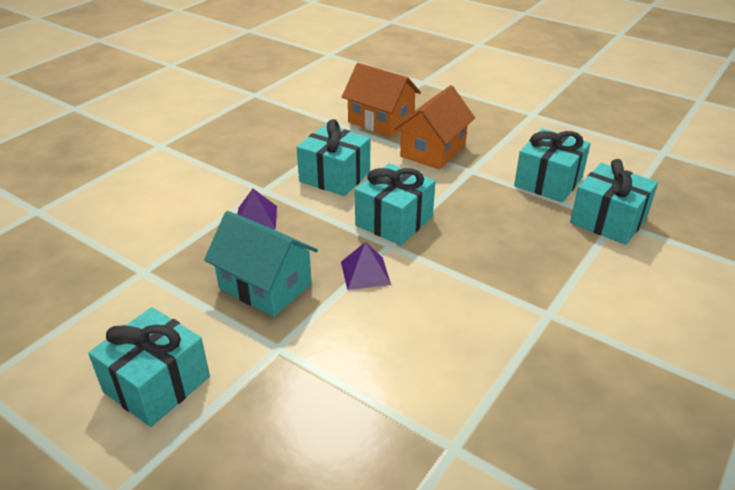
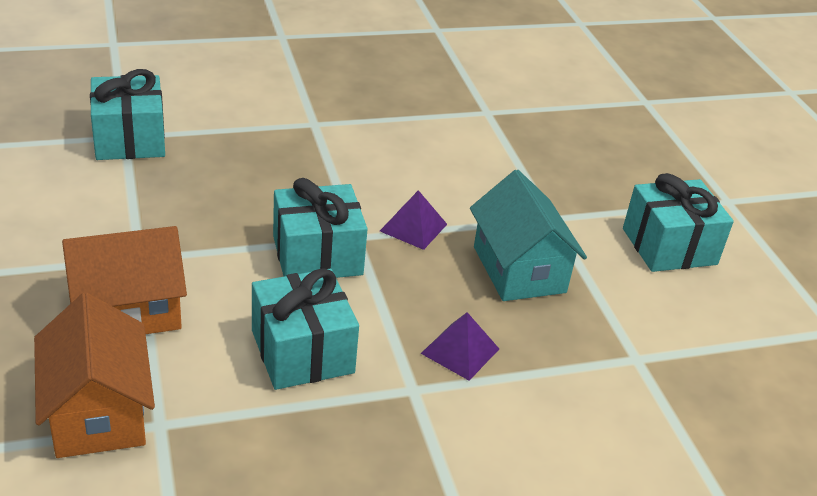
camera: 145 degrees left, 0 degrees up
(548, 182) = (95, 197): turquoise gift -> none

